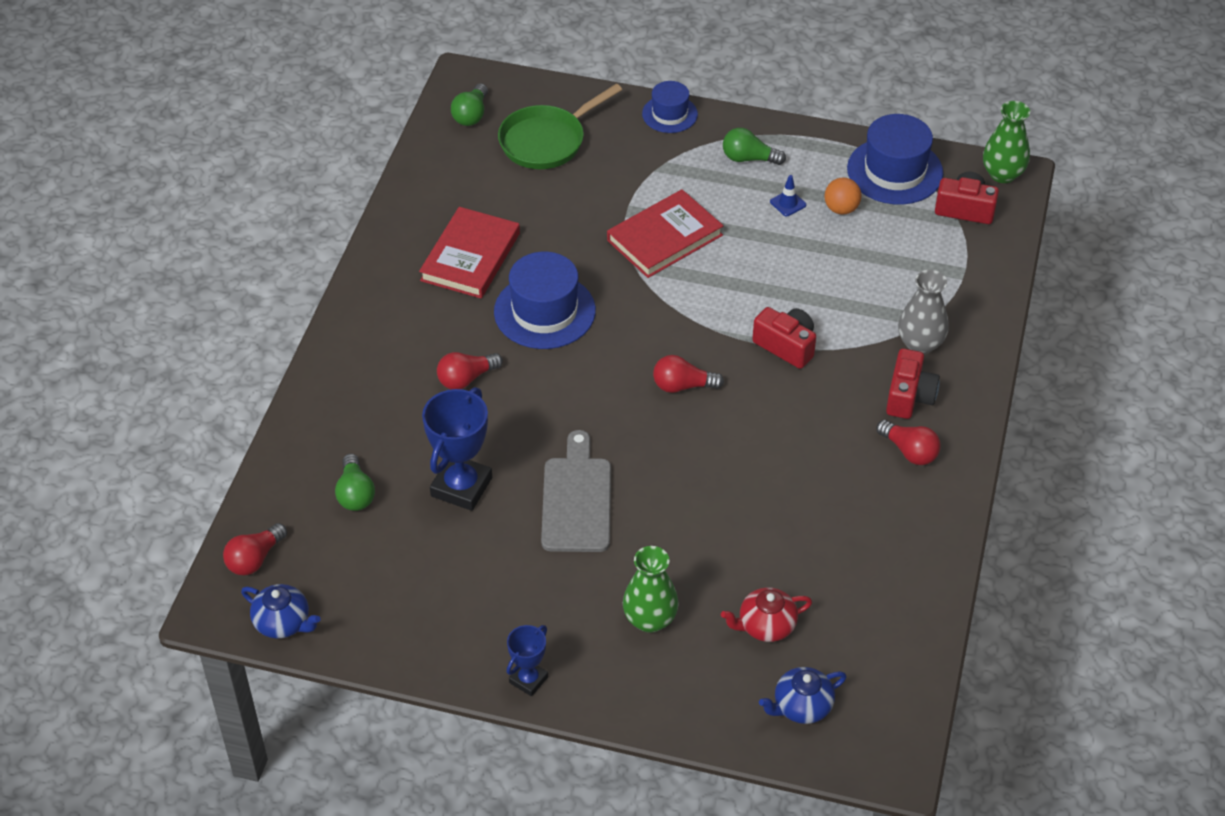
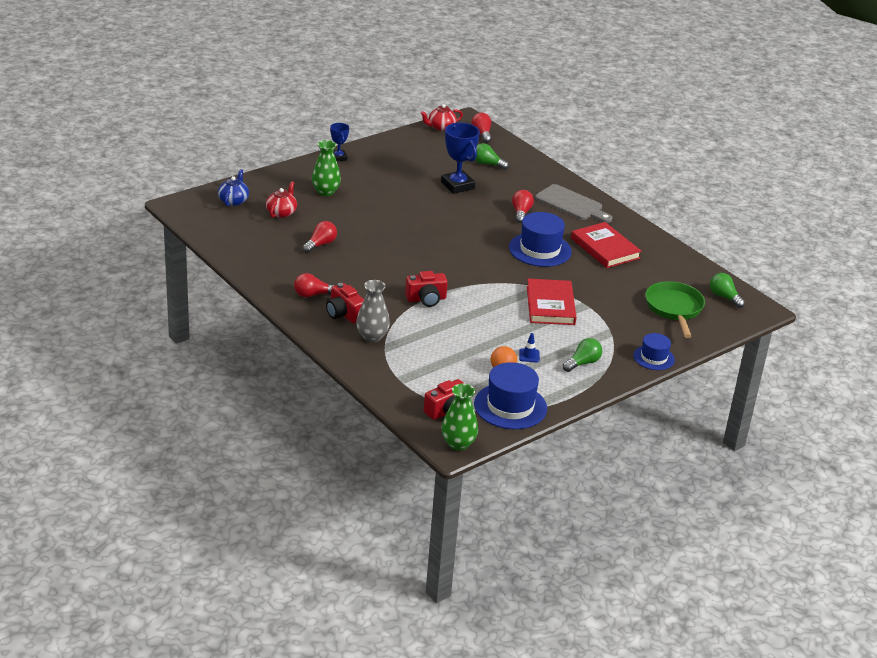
camera: 125 degrees right, 15 degrees down
(283, 623) = (441, 127): blue teapot -> red teapot
(576, 499) = (412, 205): grey cutting board -> grey cutting board (571, 204)
(682, 386) = (440, 260): red light bulb -> red light bulb (320, 244)

